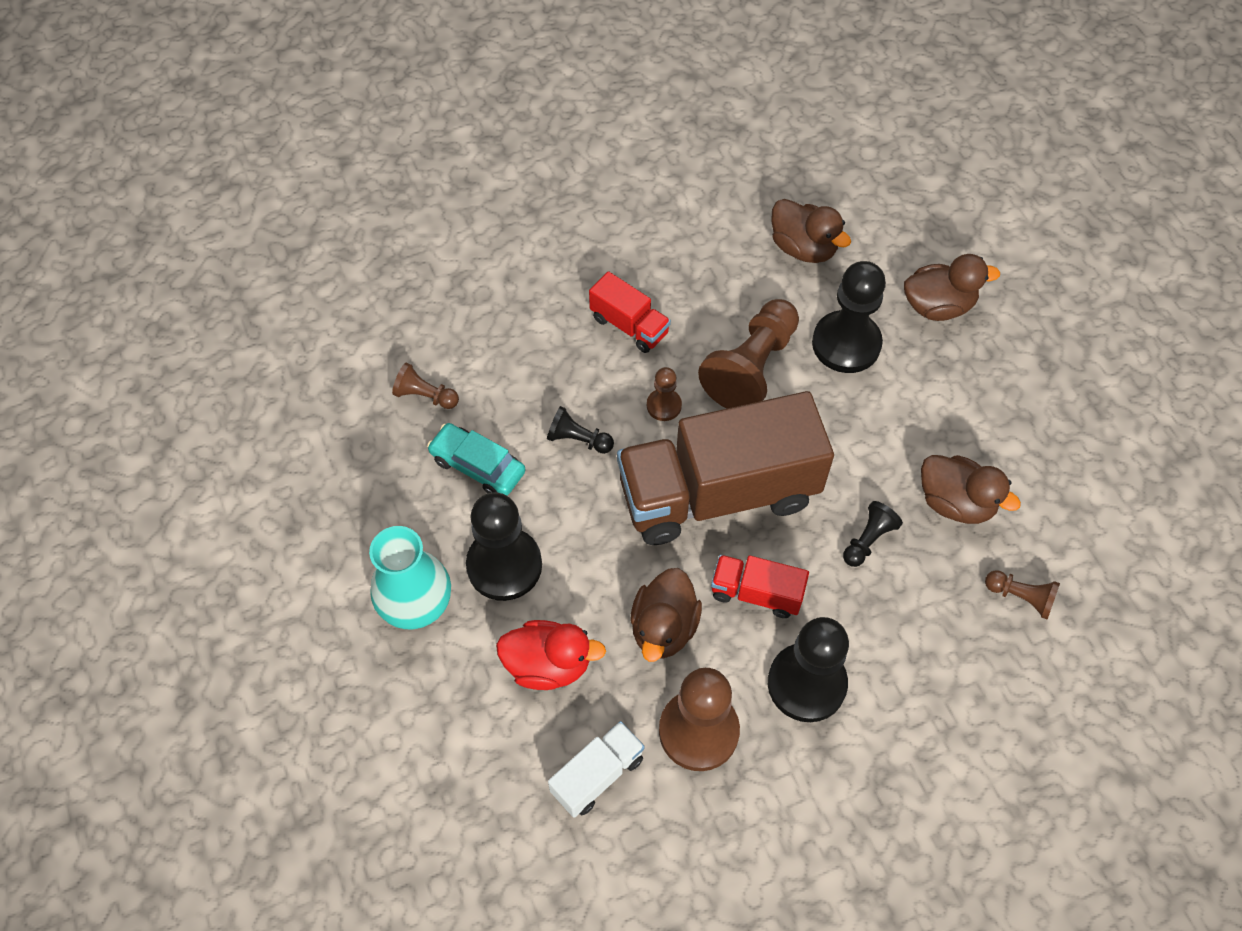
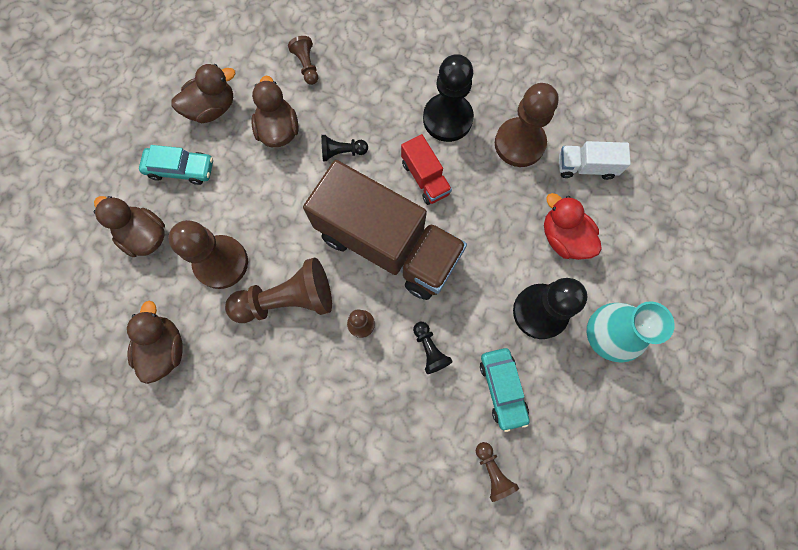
camera: 135 degrees left, 15 degrees up
(629, 325) = (324, 398): red truck -> none
(664, 627) = (488, 203): brown duck -> brown duck (212, 108)
(846, 344) = (221, 262): black pawn -> brown pawn
(990, 383) = (181, 169): none -> turquoise car

